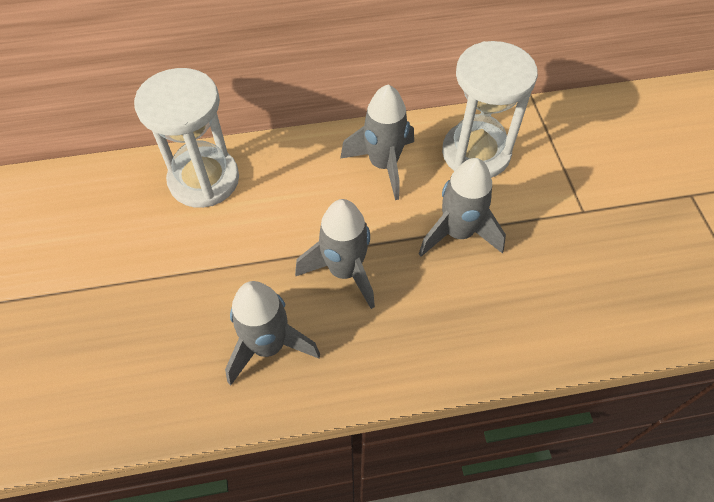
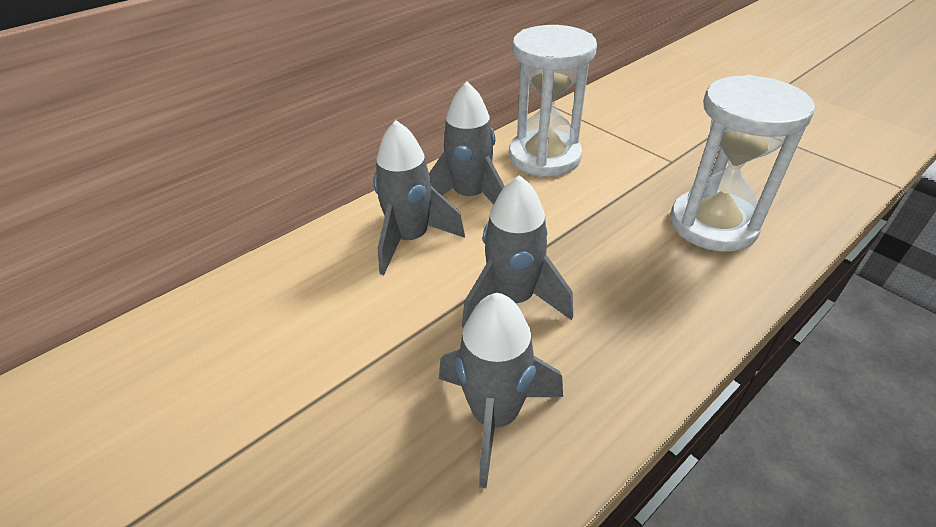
camera: 30 degrees left, 15 degrees down
(204, 180) = (281, 287): white hourglass -> white hourglass (713, 224)
(458, 233) = (589, 219): grey rocket -> grey rocket (411, 239)

